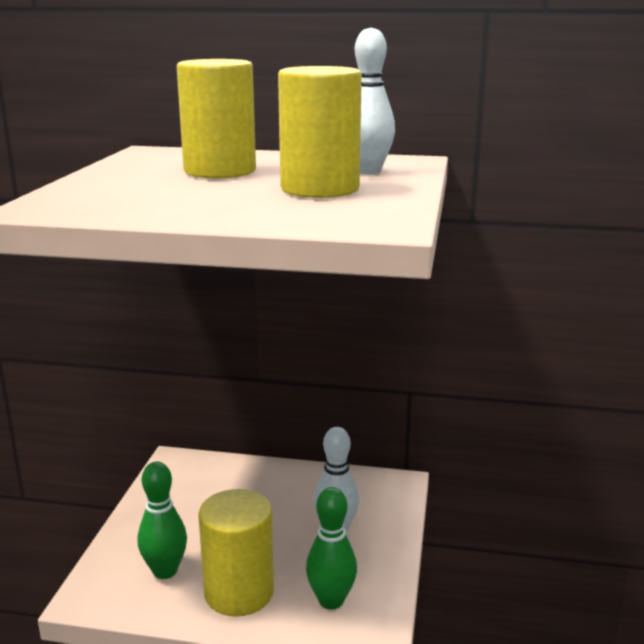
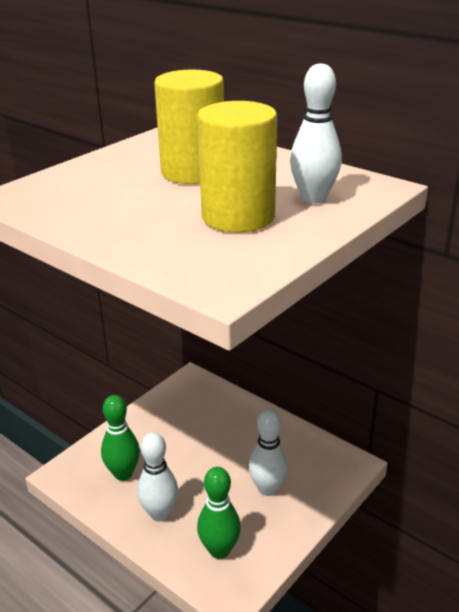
camera: 30 degrees right, 10 degrees up
(239, 592) = (160, 513): yellow cylinder -> white bowling pin

